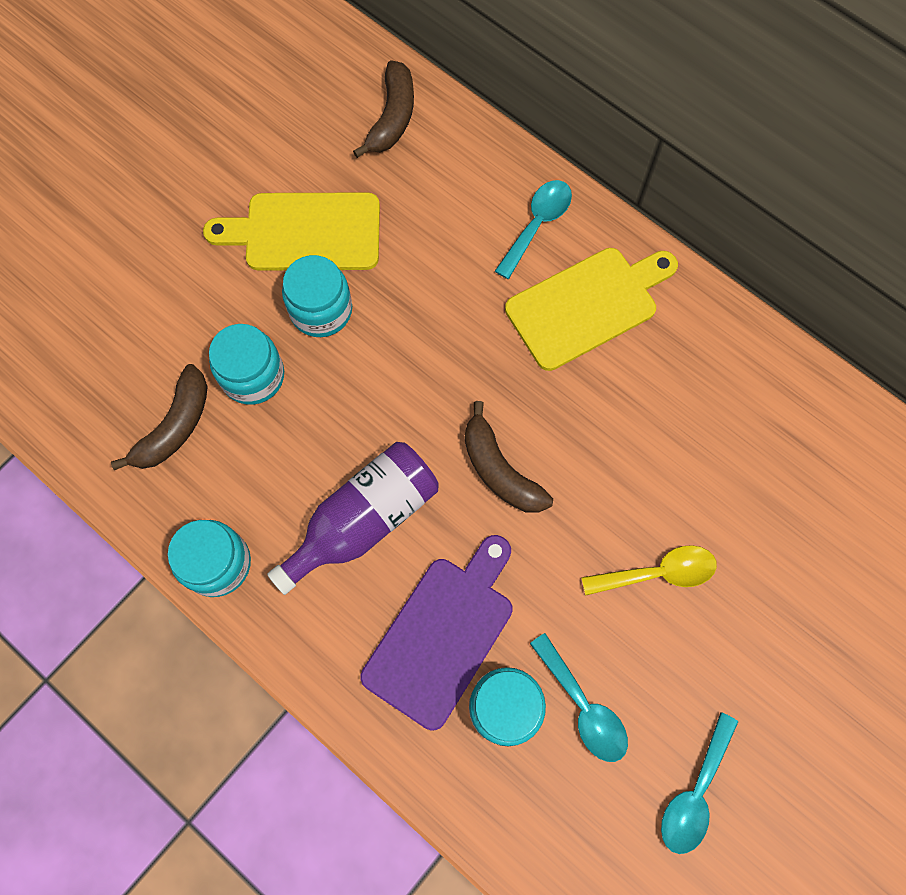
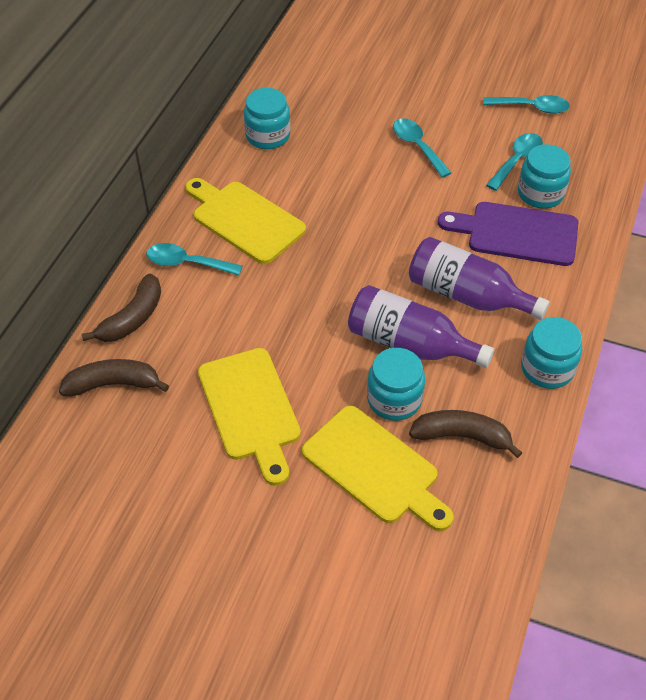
camera: 110 degrees left, 20 degrees down
(180, 325) = (374, 468): none -> yellow cutting board
(320, 423) = (410, 344): none -> purple bottle
(321, 310) = (317, 374): turquoise jar -> turquoise jar (268, 136)
(499, 470) = (391, 234): brown banana -> brown banana (132, 318)
(657, 573) = (417, 147): yellow spoon -> turquoise spoon

